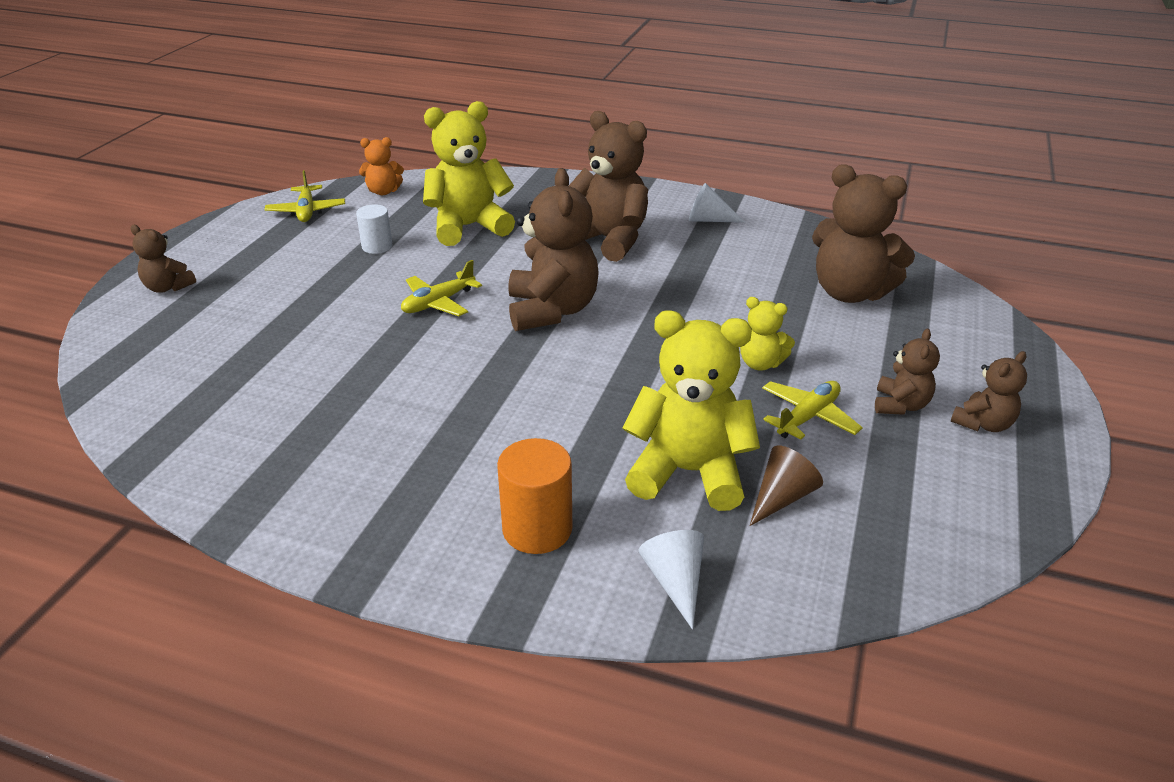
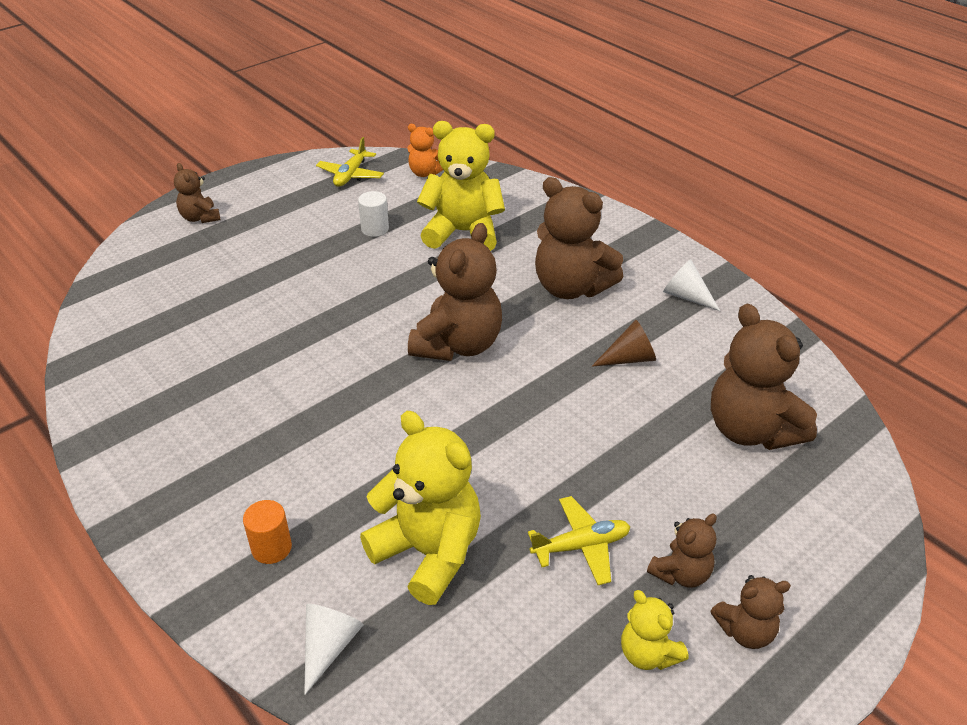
camera: 30 degrees right, 5 degrees up
(438, 303) = (375, 303): yellow plane -> none
(537, 529) = (271, 548): orange cylinder -> orange cylinder, size x0.65
(608, 240) = (571, 287): brown teddy bear -> brown teddy bear turned 150 degrees clockwise
(760, 363) = (589, 472): yellow teddy bear -> yellow teddy bear (648, 653)
(781, 497) = (483, 614): brown cone -> brown cone (629, 358)

